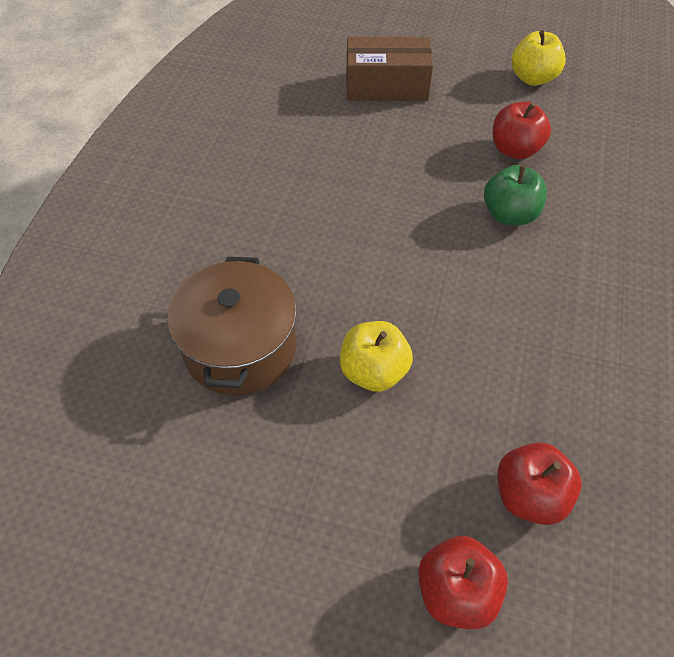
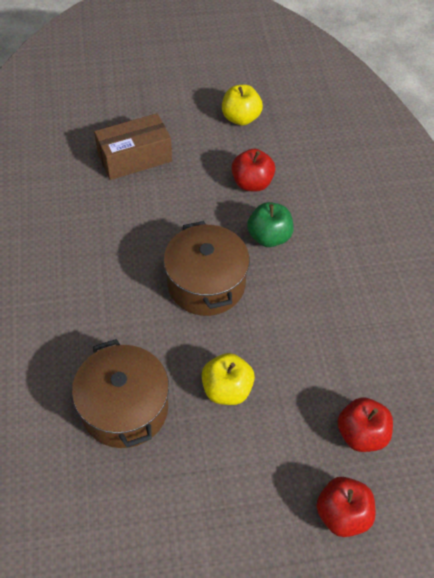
camera: 25 degrees left, 0 degrees up
(405, 242) = (206, 284): none -> brown pot

